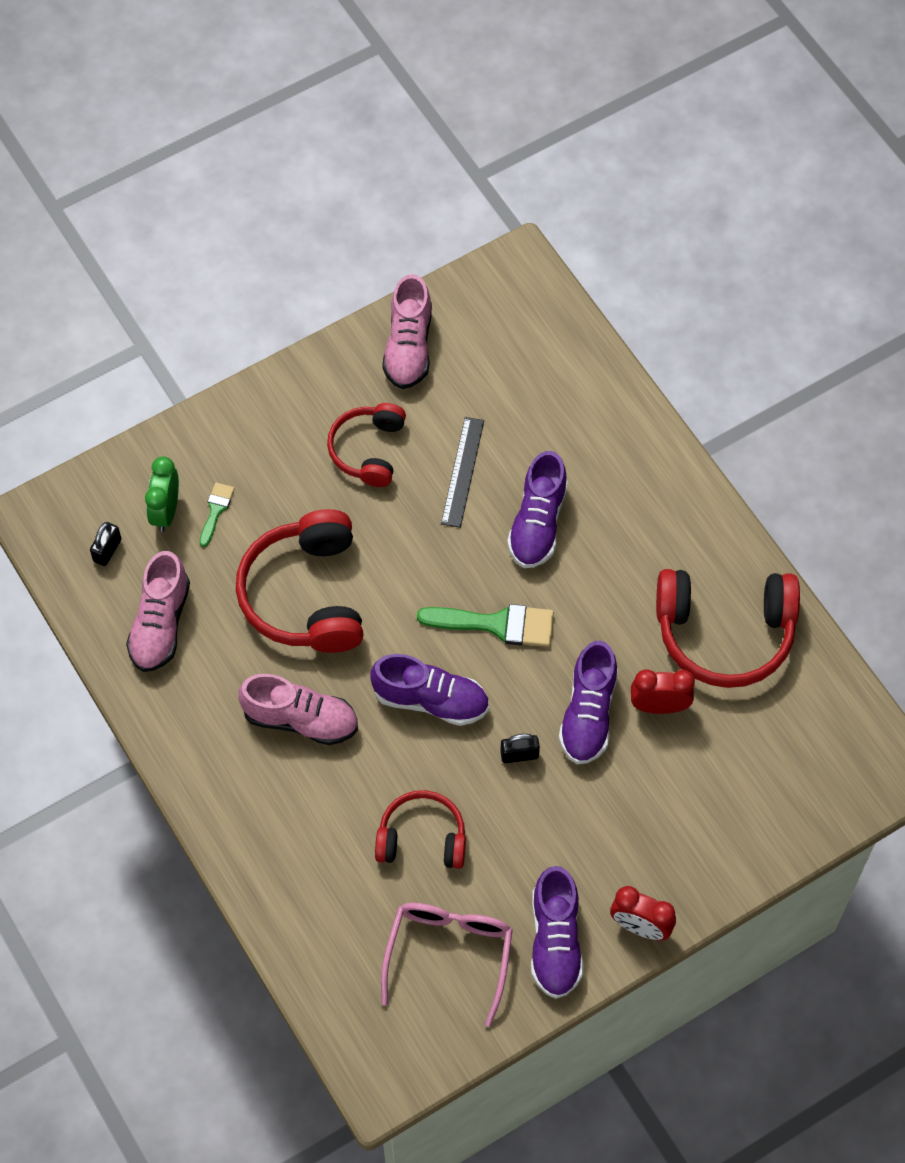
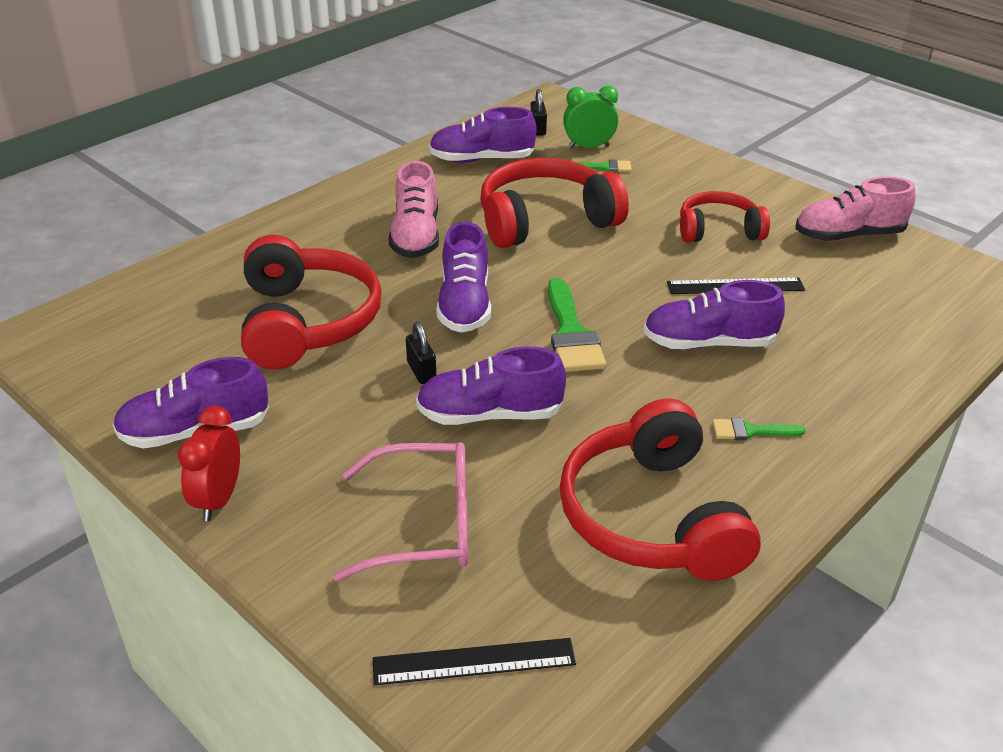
camera: 75 degrees right, 25 degrees down
(107, 550) = (538, 129): black padlock -> black padlock turned 75 degrees clockwise
(160, 624) = (482, 159): pink shoe -> purple shoe
(422, 838) = (307, 322): red headphones -> red headphones, size x1.64
(449, 956) = (174, 358): pink glasses -> pink glasses (422, 524)
(652, 535) = (750, 431): none -> green brush
(659, 706) = (523, 472): red clock -> none
(825, 778) = (474, 661): none -> black ruler

